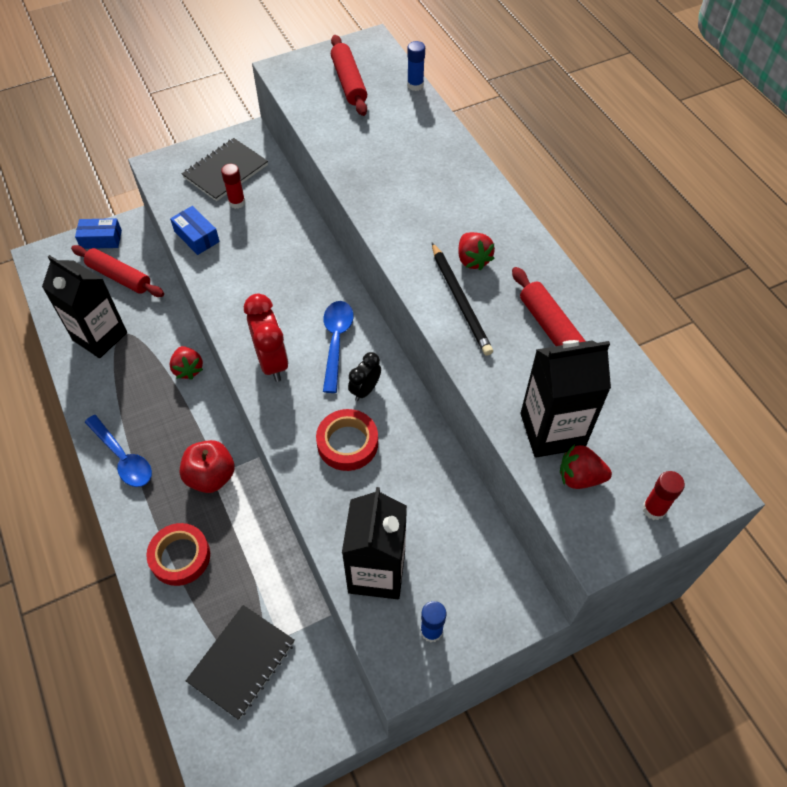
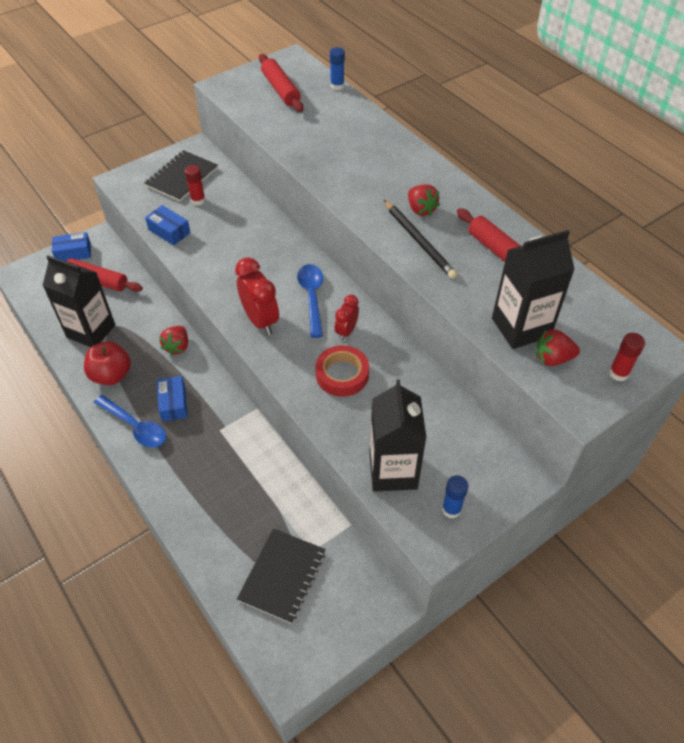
camera: 10 degrees left, 5 degrees down
(169, 437) = (173, 403): none -> blue box
(180, 557) = (206, 499): red tape -> none
(188, 369) = (177, 347): red strawberry -> red strawberry turned 45 degrees clockwise
(211, 476) = (218, 430): red apple -> red apple (111, 375)
(365, 390) = (346, 331): black clock -> red clock

